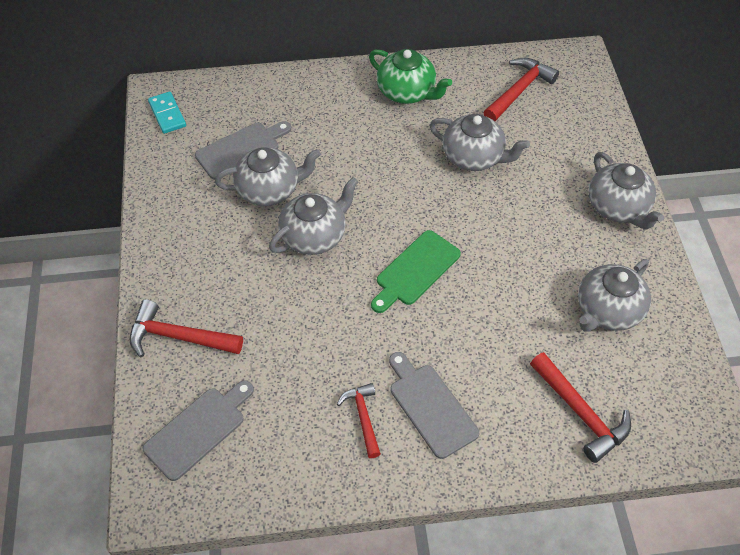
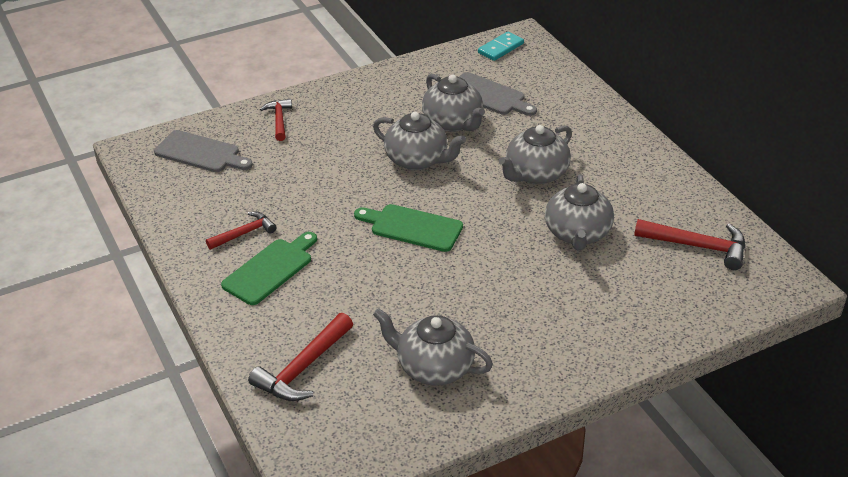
camera: 70 degrees right, 15 degrees down
(179, 337) = (279, 120): red hammer -> red hammer, size x0.64
(407, 92) = (632, 171): green teapot -> none
(430, 406) = (270, 269): grey cutting board -> green cutting board
(618, 207) = (579, 353): grey teapot -> grey teapot (535, 174)

